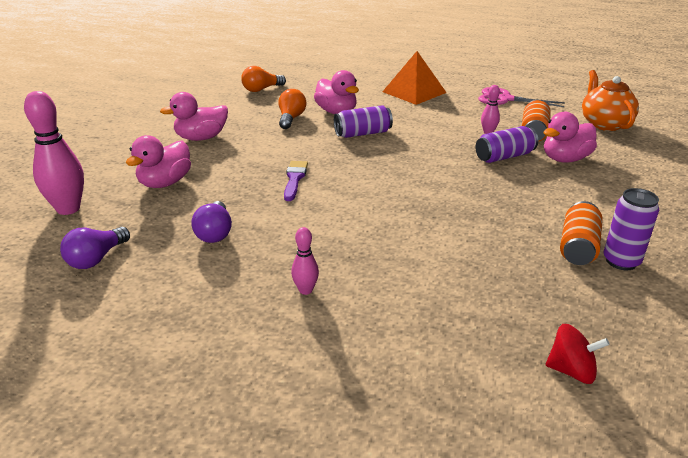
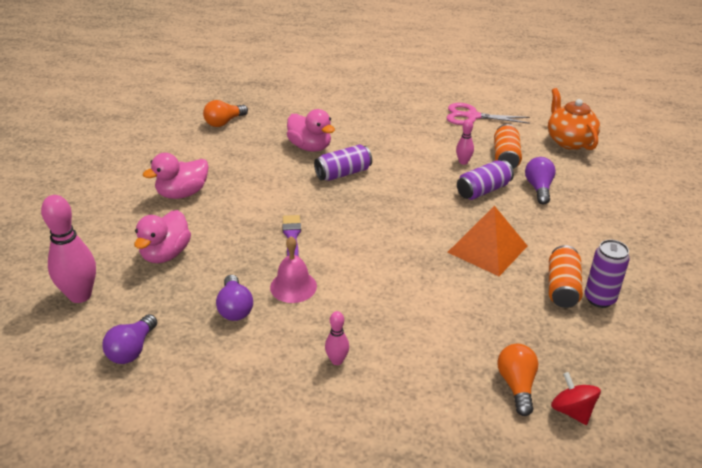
camera: 10 degrees left, 5 degrees up
(281, 220) = (293, 286): none -> pink bell
(291, 118) = (266, 160): orange light bulb -> orange light bulb (516, 385)
(414, 92) = (381, 114): orange pyramid -> orange pyramid (487, 249)
(565, 159) = (539, 188): pink duck -> purple light bulb
(571, 371) = (572, 411): red spinning top -> red spinning top turned 120 degrees counterclockwise

